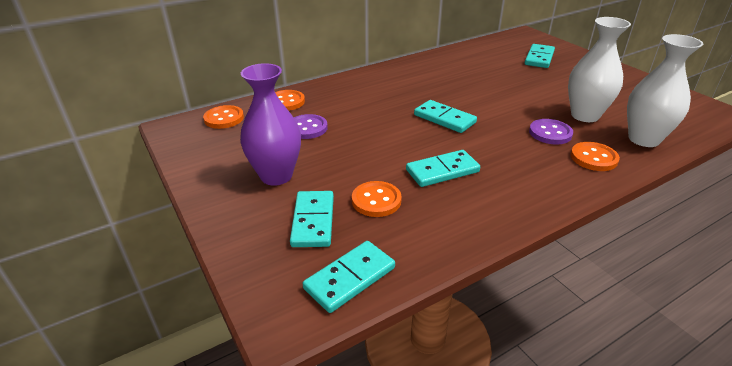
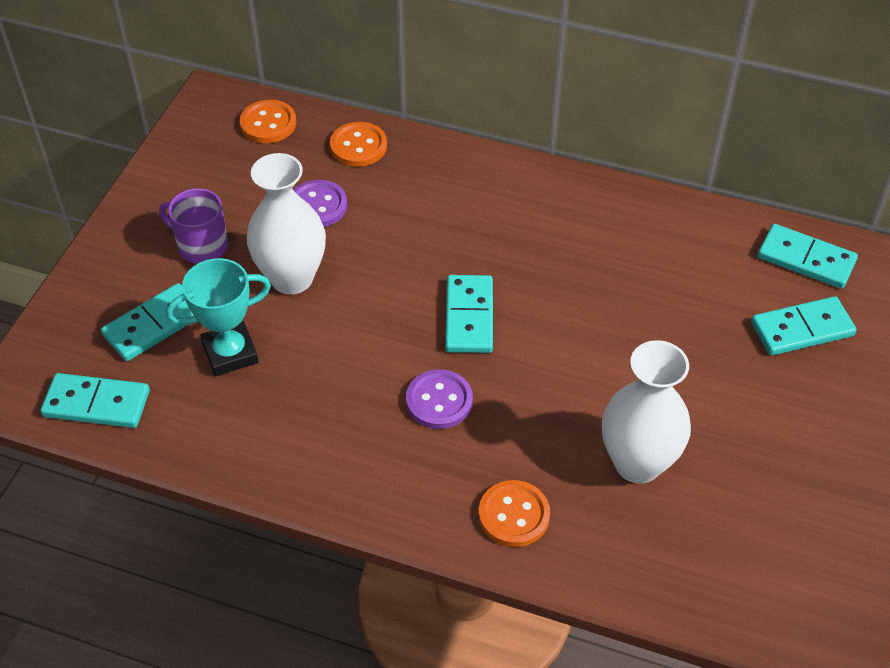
camera: 50 degrees right, 15 degrees up
(276, 176) = (201, 246): purple vase -> purple mug
(376, 200) = (230, 353): orange button -> turquoise trophy
(442, 171) = (339, 378): turquoise domino -> turquoise domino (806, 259)
(550, 133) = (540, 443): purple button -> purple button (439, 401)
(643, 139) = (628, 556): white vase -> white vase (292, 278)

